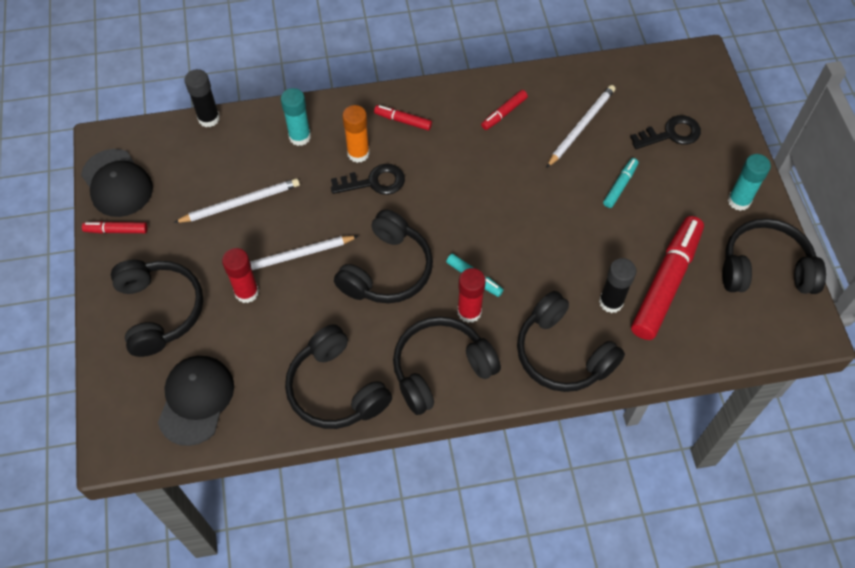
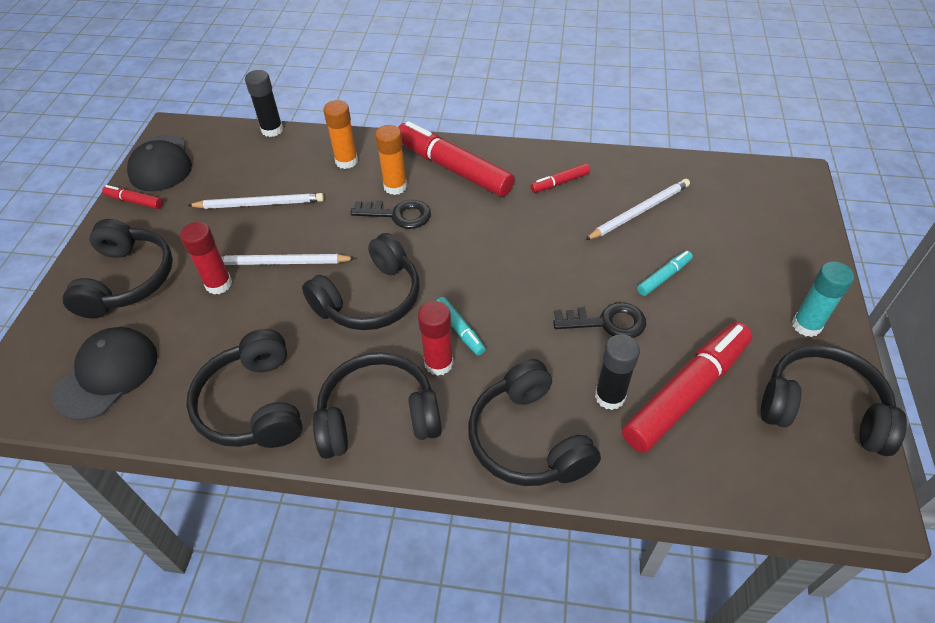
camera: 20 degrees right, 10 degrees down
(300, 137) = (346, 161): turquoise glue stick -> orange glue stick
(403, 121) = (453, 168): red marker -> red marker, size x2.19
(671, 134) = (741, 239): black key -> black key (607, 322)

